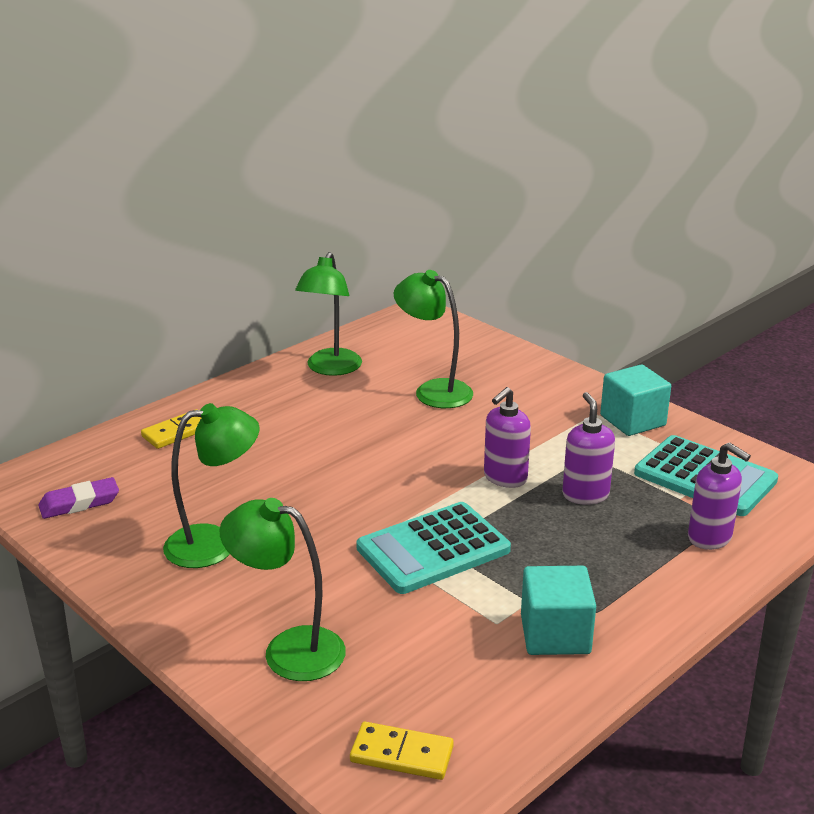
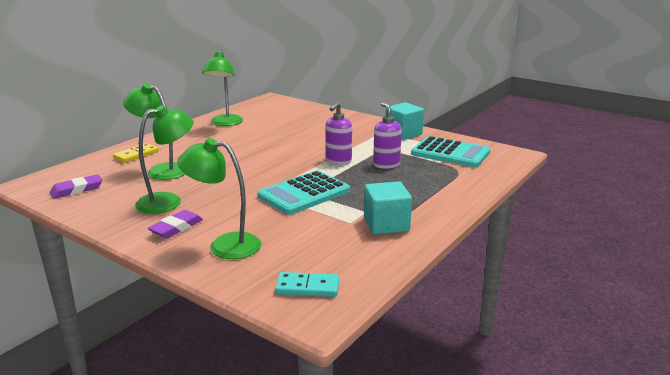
camera: 10 degrees left, 5 degrees down
(220, 603) = (176, 228): none -> purple eraser
(401, 754) = (307, 287): yellow domino -> turquoise domino
(433, 390) = (287, 128): green lamp -> green lamp (161, 170)
(710, 538) = (461, 177): purple soap dispenser -> none

